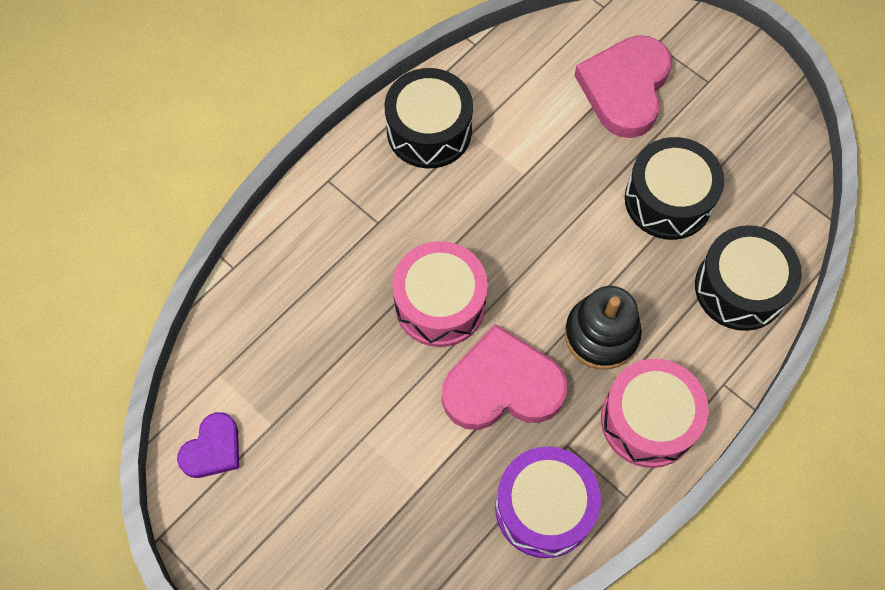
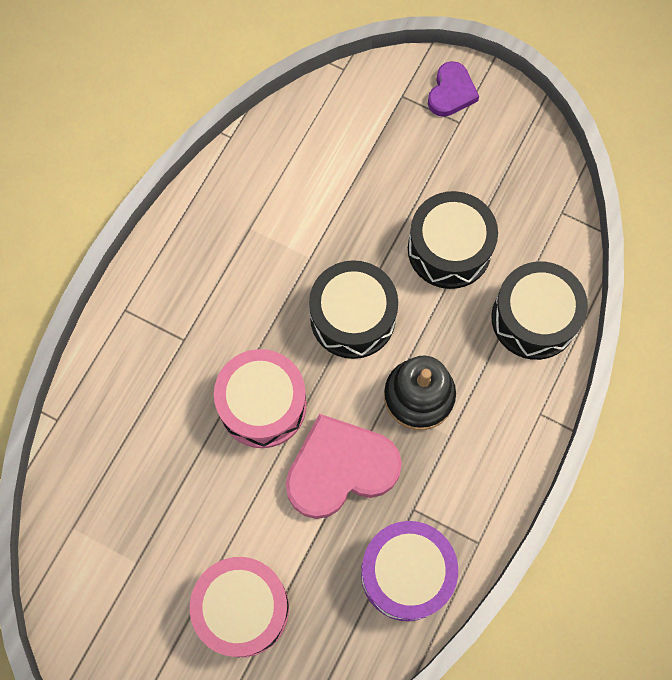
camera: 15 degrees left, 5 degrees up
(213, 449) = (86, 601): purple heart -> purple heart (451, 92)
(429, 131) = (208, 236): black drum -> black drum (353, 317)
(625, 88) = (383, 148): pink heart -> none
(648, 420) = (480, 466): pink drum -> pink drum (242, 609)

